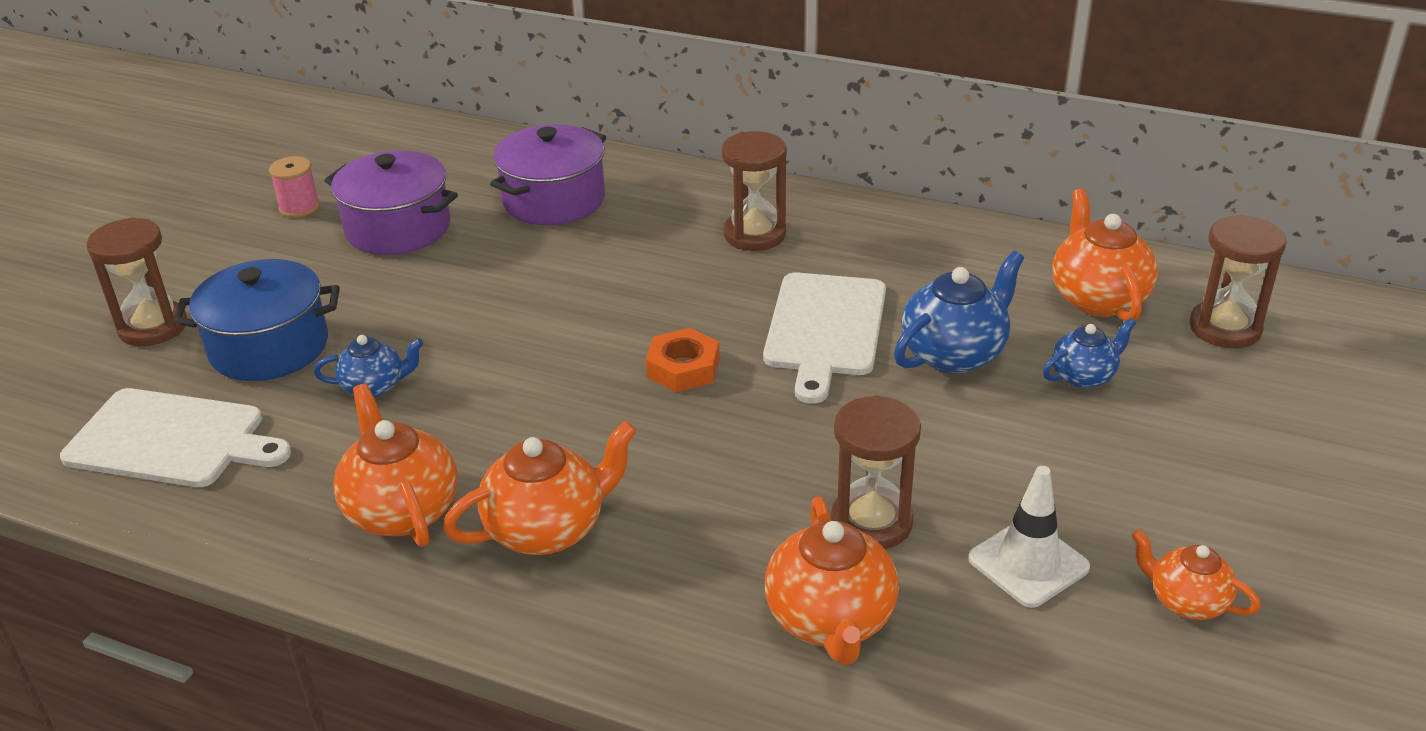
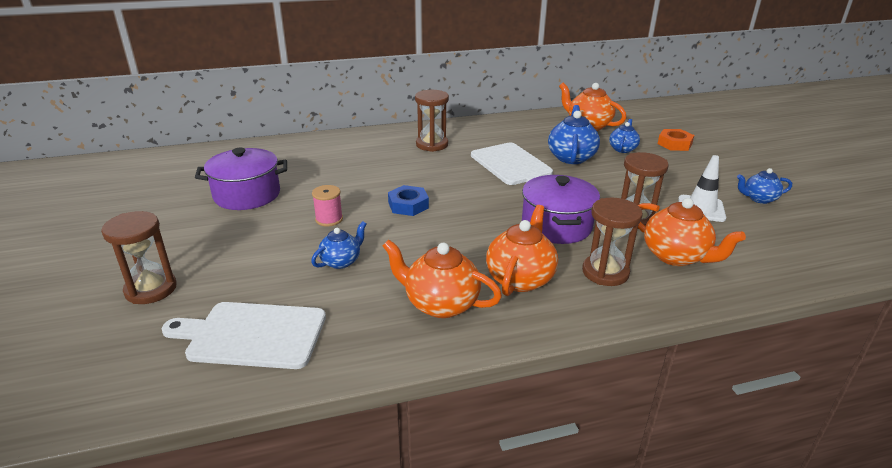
camera: 40 degrees left, 5 degrees down
(172, 440) = (252, 335): white cutting board -> white cutting board turned 150 degrees counterclockwise
(269, 347) = (249, 269): blue pot -> none
(299, 207) = (168, 205): pink spool -> pink spool (329, 219)
(554, 200) = (317, 160): purple pot -> purple pot (556, 226)
(568, 335) = (408, 205): none -> blue nut
(683, 368) = (479, 198): orange nut -> orange nut (674, 144)
(1187, 601) = (759, 199): orange teapot -> blue teapot
(1225, 328) = (639, 121): brown hourglass -> brown hourglass (605, 272)

